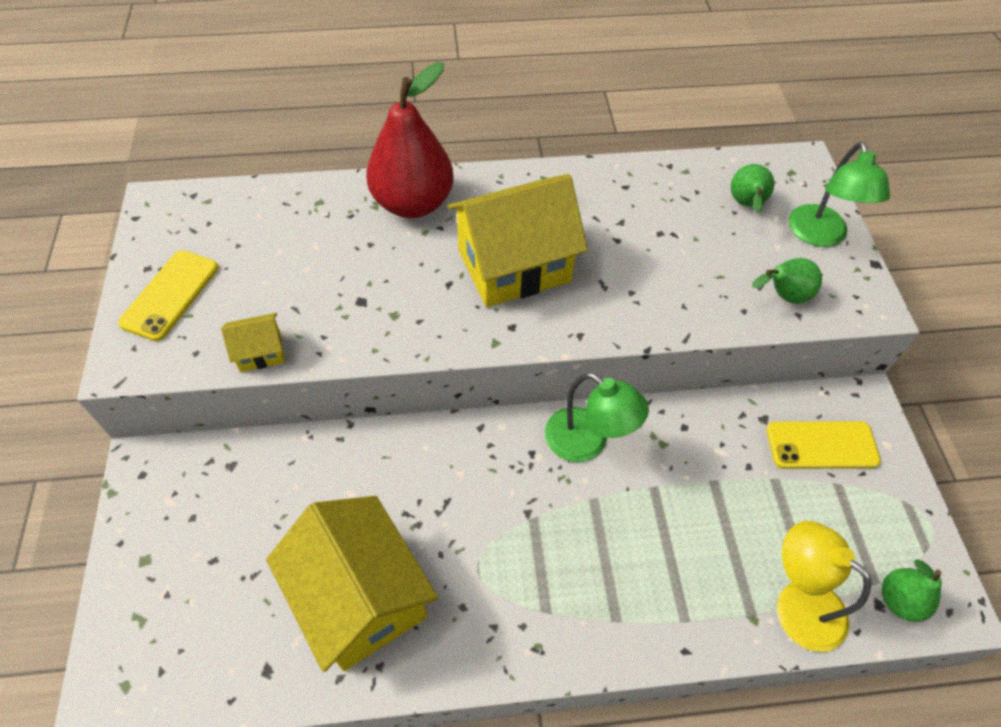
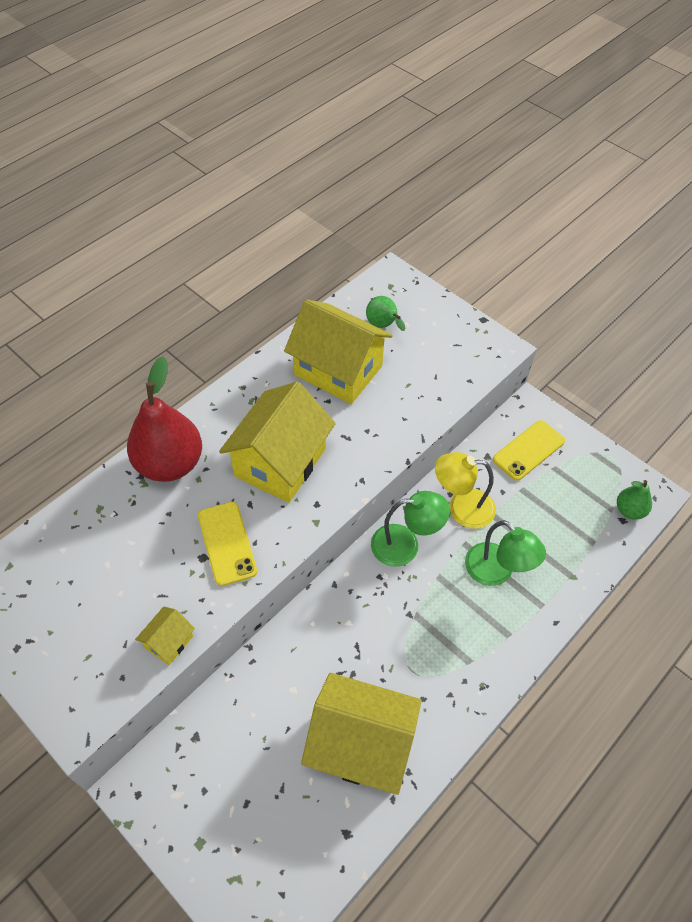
camera: 40 degrees left, 0 degrees up
(170, 295) = (57, 653): yellow phone -> yellow phone (227, 543)
(655, 218) = (338, 370): none -> yellow house
(783, 296) = (452, 374): green pear -> none
(797, 603) = (586, 551): yellow lamp -> yellow lamp (461, 508)
(820, 236) = (440, 320): green lamp -> green lamp (496, 572)

